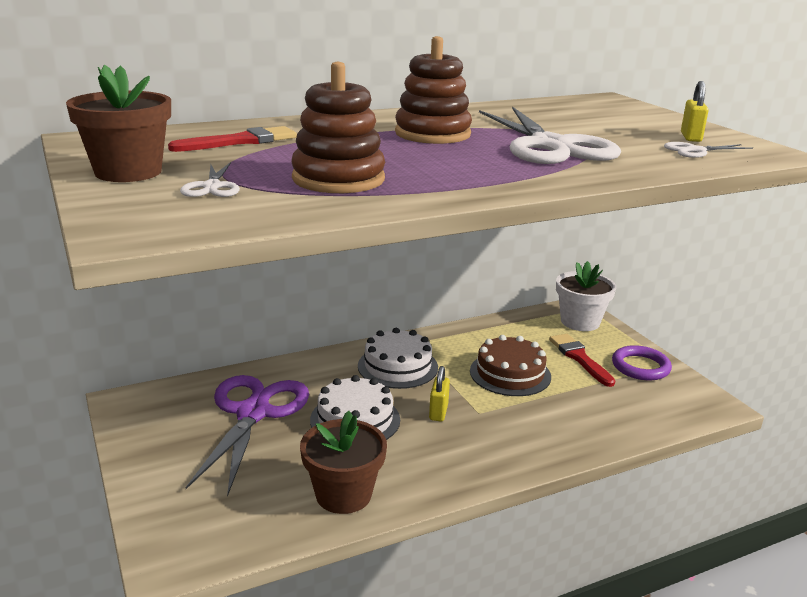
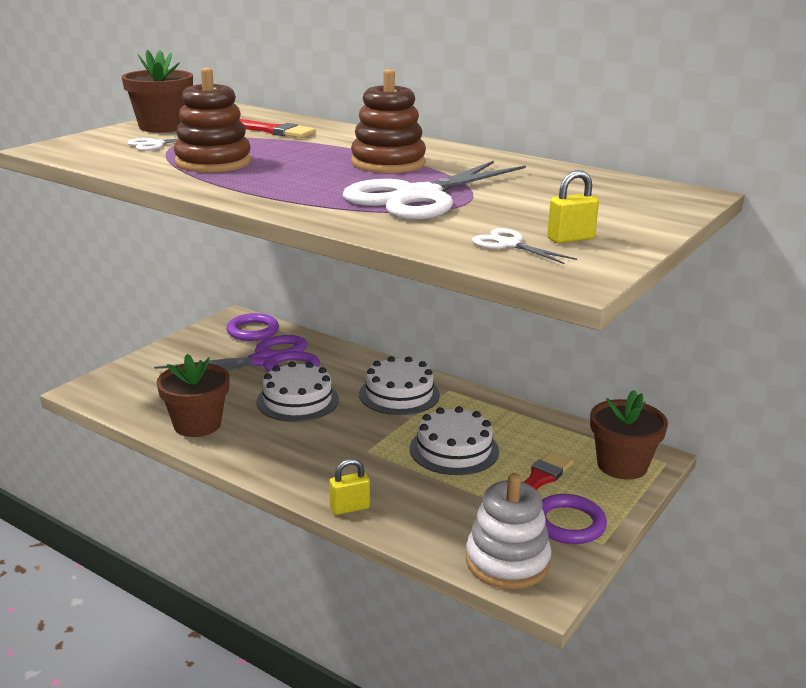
camera: 60 degrees right, 0 degrees up
(172, 401) = (253, 331): none -> purple ring
(438, 412) = (346, 432): yellow padlock -> yellow padlock (349, 508)
(510, 374) = (454, 449): brown cake -> white cake
(580, 322) = (622, 465): white flower pot -> brown flower pot
(675, 406) = (507, 561): none -> white stacking toy

